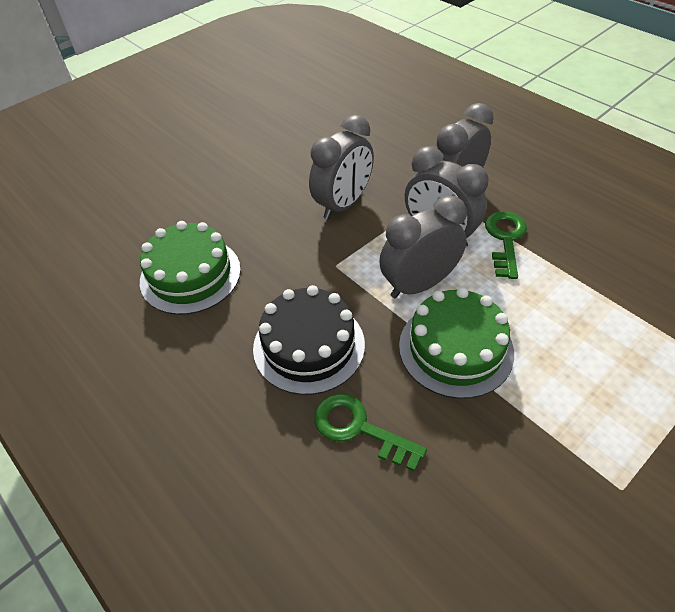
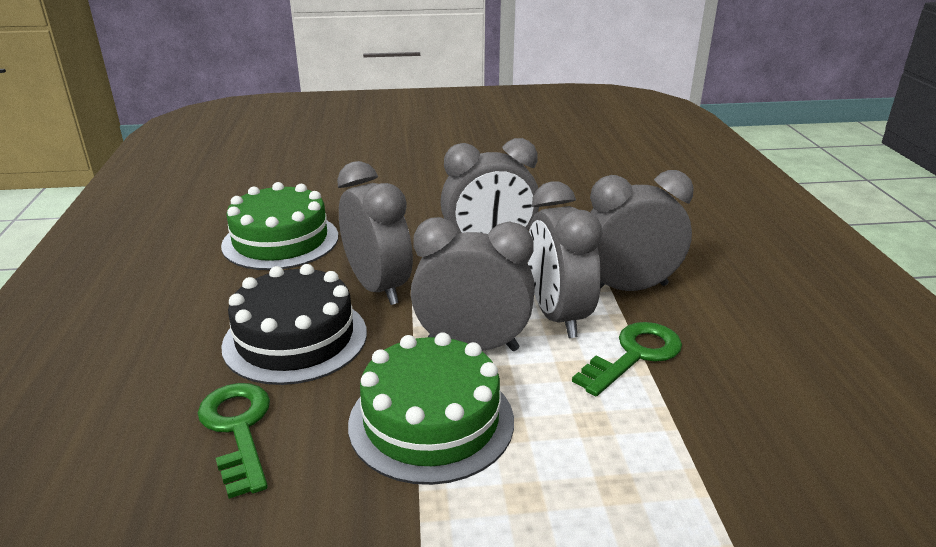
camera: 35 degrees right, 20 degrees down
(311, 275) = (378, 287): none -> grey clock

